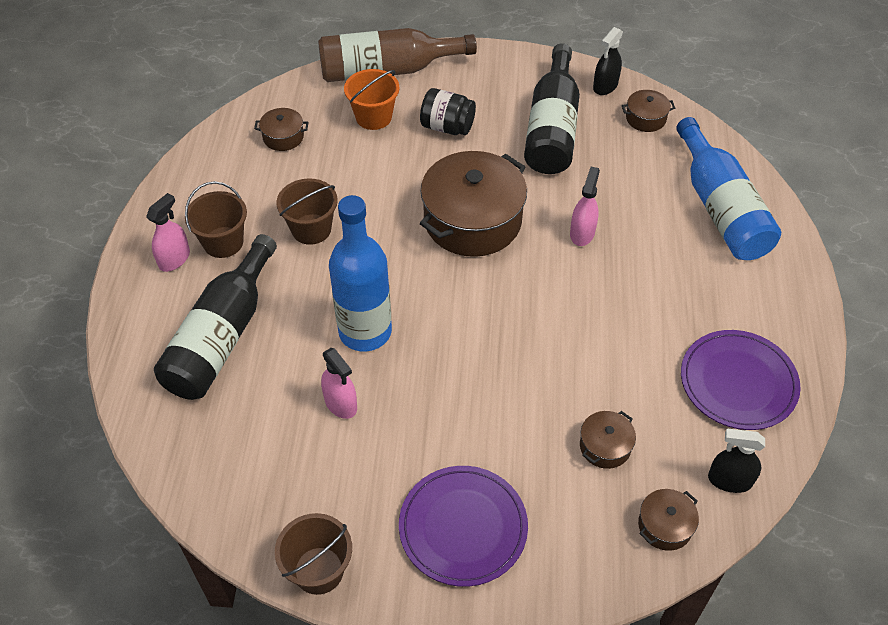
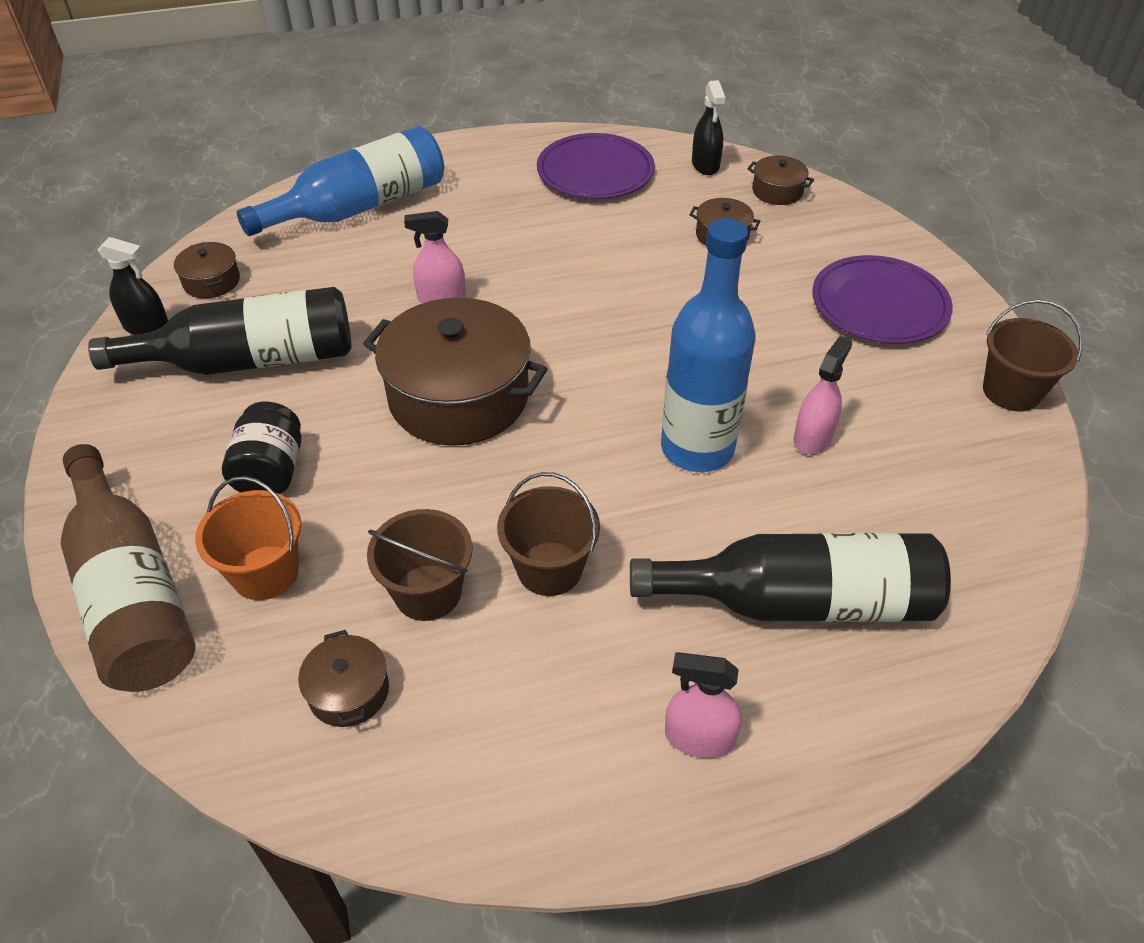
camera: 110 degrees left, 5 degrees down
(223, 242) = (629, 679): brown bucket -> brown bucket (428, 592)

